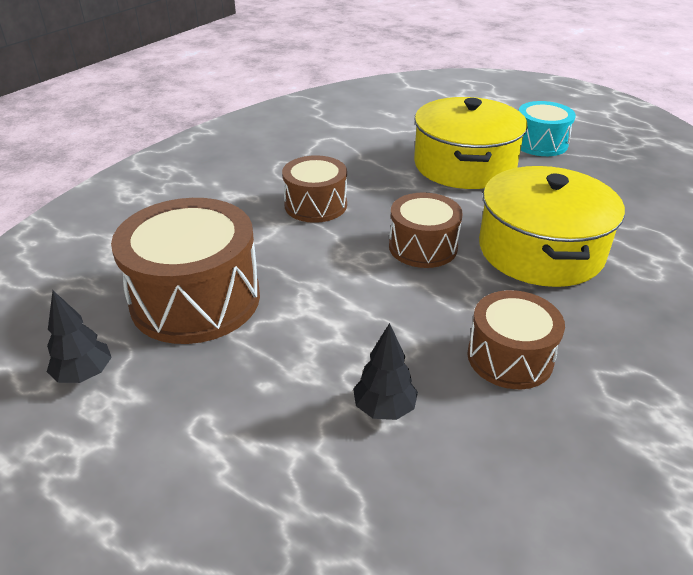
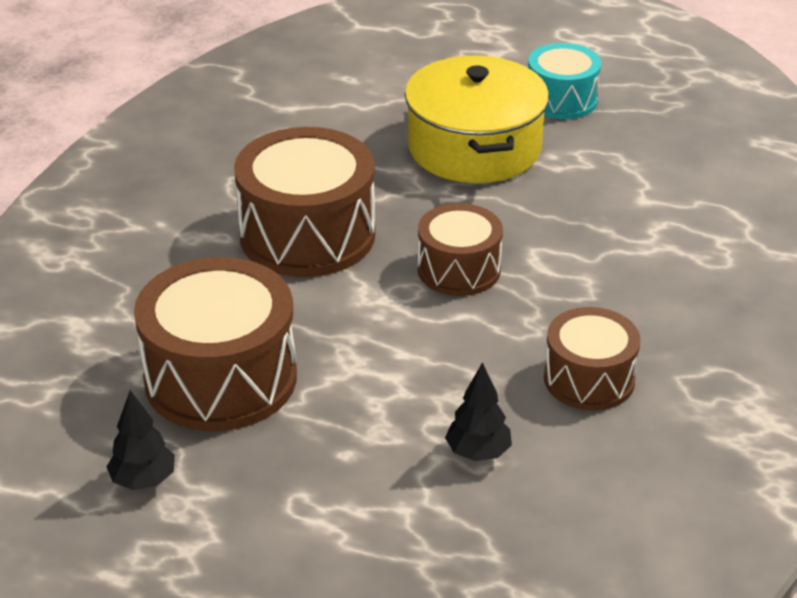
camera: 15 degrees left, 0 degrees up
(315, 205) = (307, 235): brown drum -> brown drum, size x1.68
(540, 250) = (594, 251): yellow pot -> none

